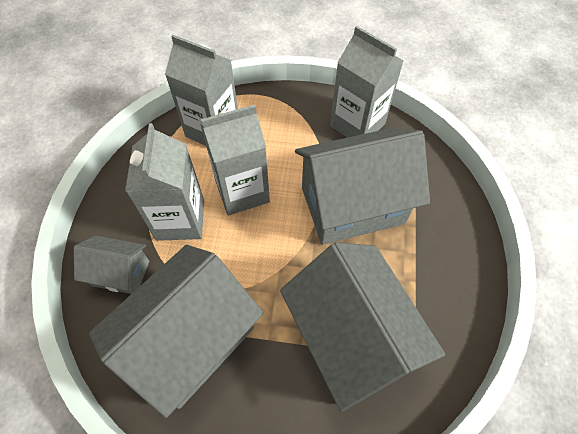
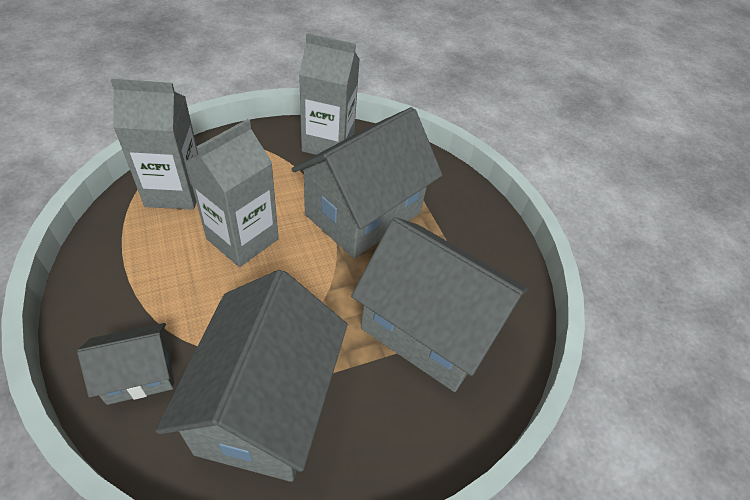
camera: 35 degrees left, 10 degrees down
(180, 219) = (185, 291): grey carton -> none

